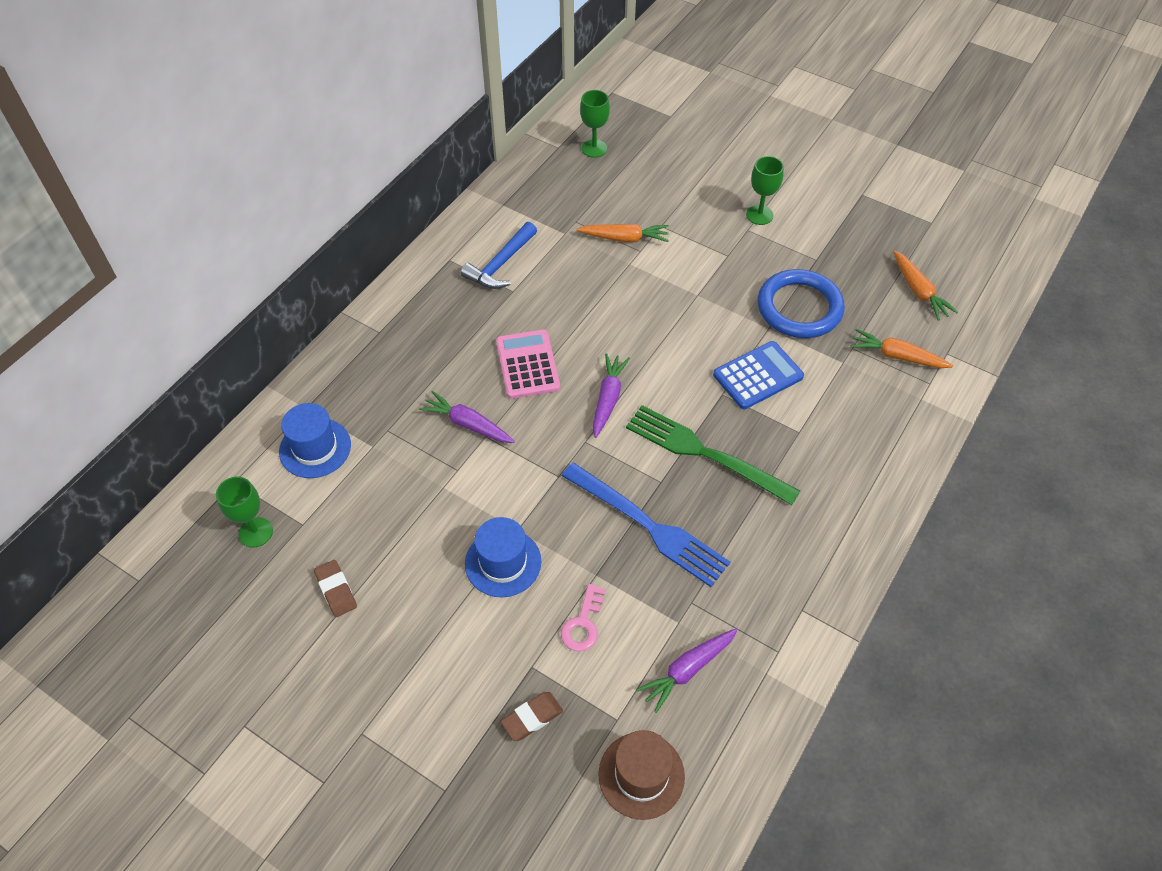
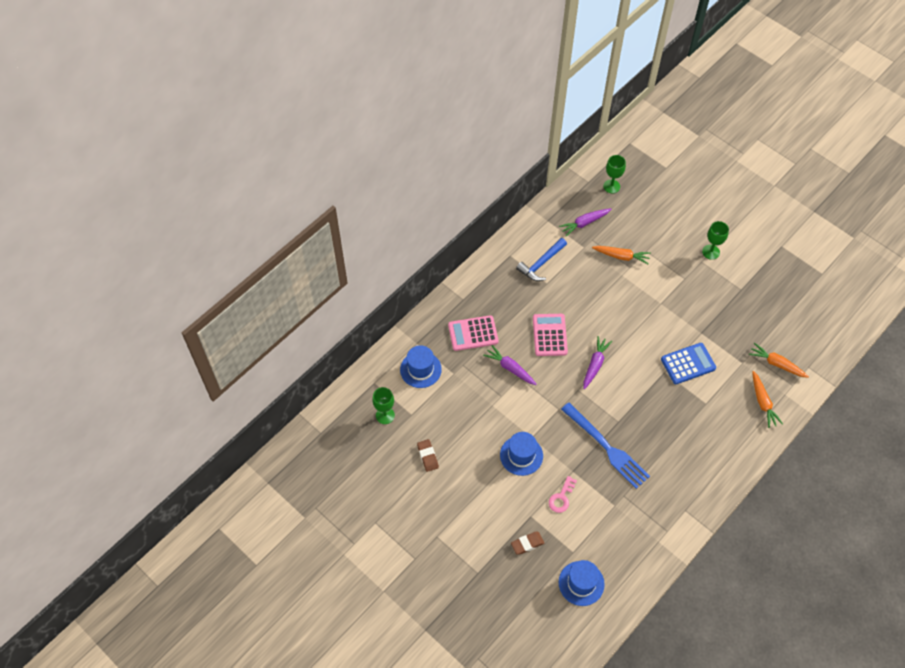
camera: 10 degrees right, 5 degrees up
(400, 380) = (473, 333): none -> pink calculator
(641, 775) = (581, 583): brown hat -> blue hat
(687, 670) = (615, 532): purple carrot -> purple carrot (584, 223)
(703, 453) = (646, 408): green fork -> none
(799, 308) = (723, 322): blue ring -> none
(918, 291) = (801, 321): orange carrot -> orange carrot (762, 402)

